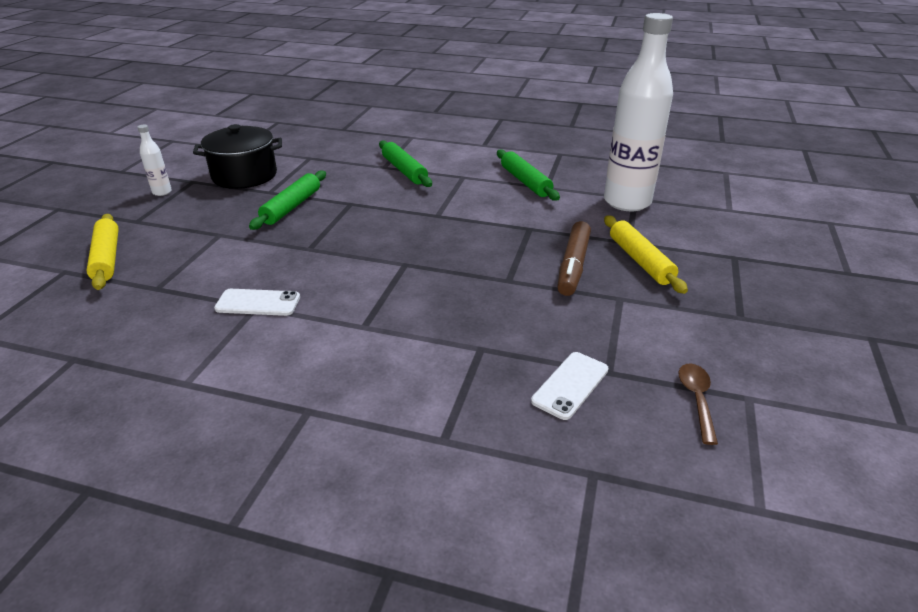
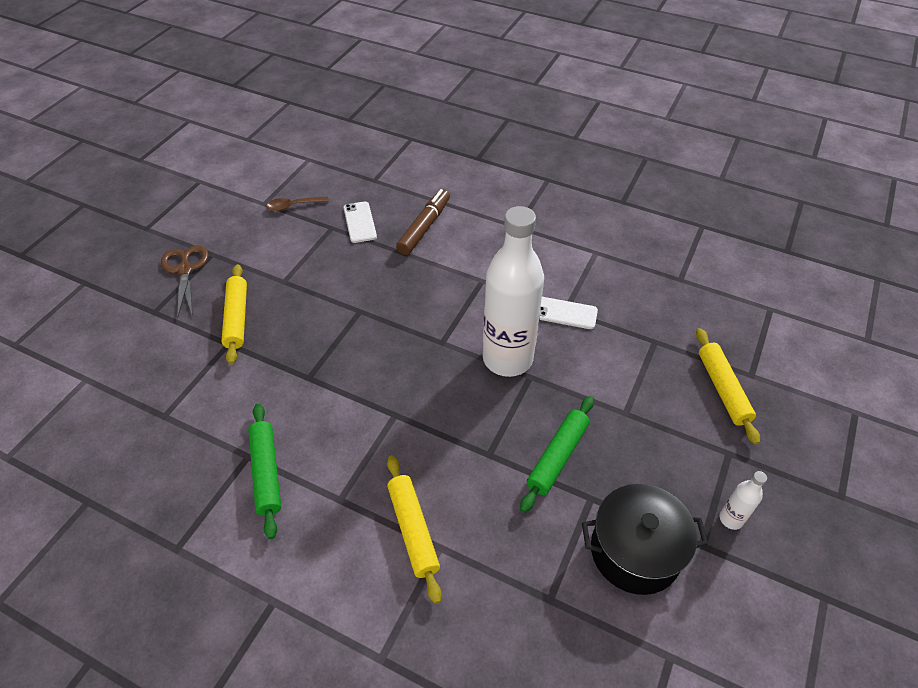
camera: 170 degrees left, 15 degrees up
(404, 170) = (413, 530): green rolling pin -> yellow rolling pin
(570, 385) = (360, 222): white phone -> white phone turned 60 degrees counterclockwise
(573, 266) = (298, 320): brown marker -> brown marker (424, 227)
(627, 202) = (179, 409): white bottle -> white bottle (507, 359)
(697, 400) = (293, 206): brown spoon -> brown spoon turned 60 degrees clockwise
(751, 296) = (185, 270): none -> brown scissors

